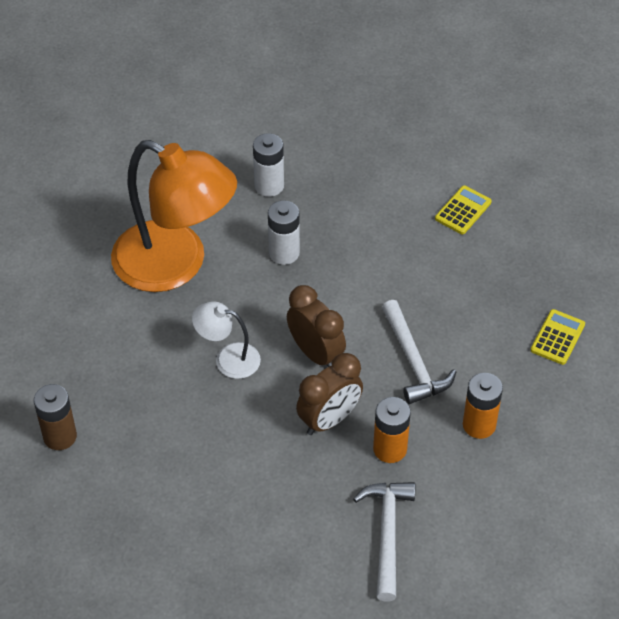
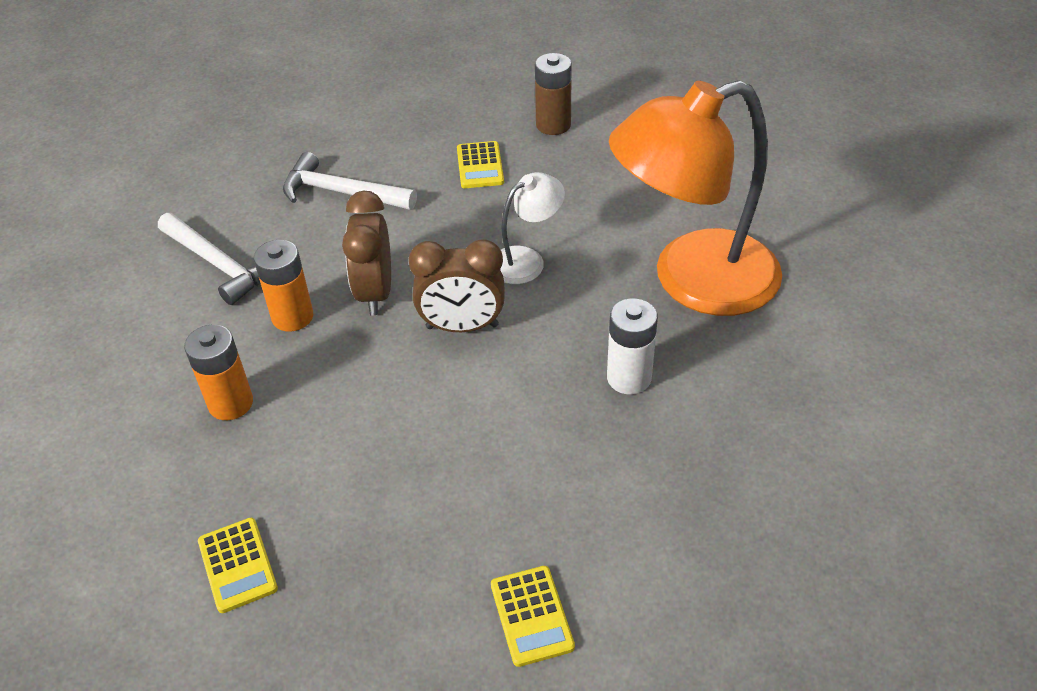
camera: 130 degrees right, 5 degrees down
(149, 451) = (480, 166): none -> yellow calculator
(269, 186) = (757, 425): white battery -> none
(413, 361) = (364, 400): white hammer -> white hammer (341, 193)

